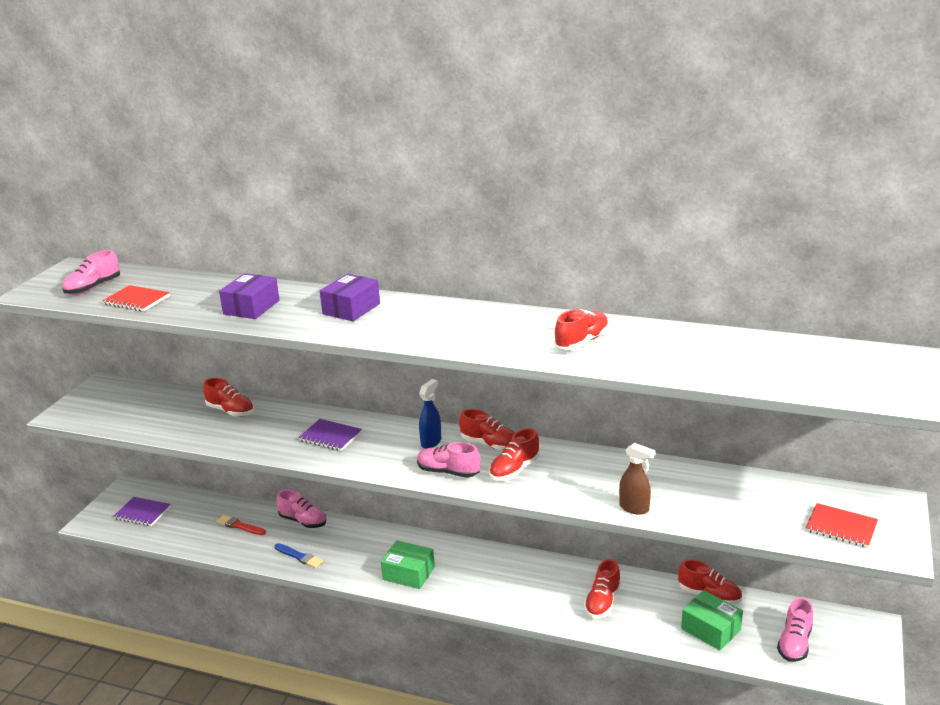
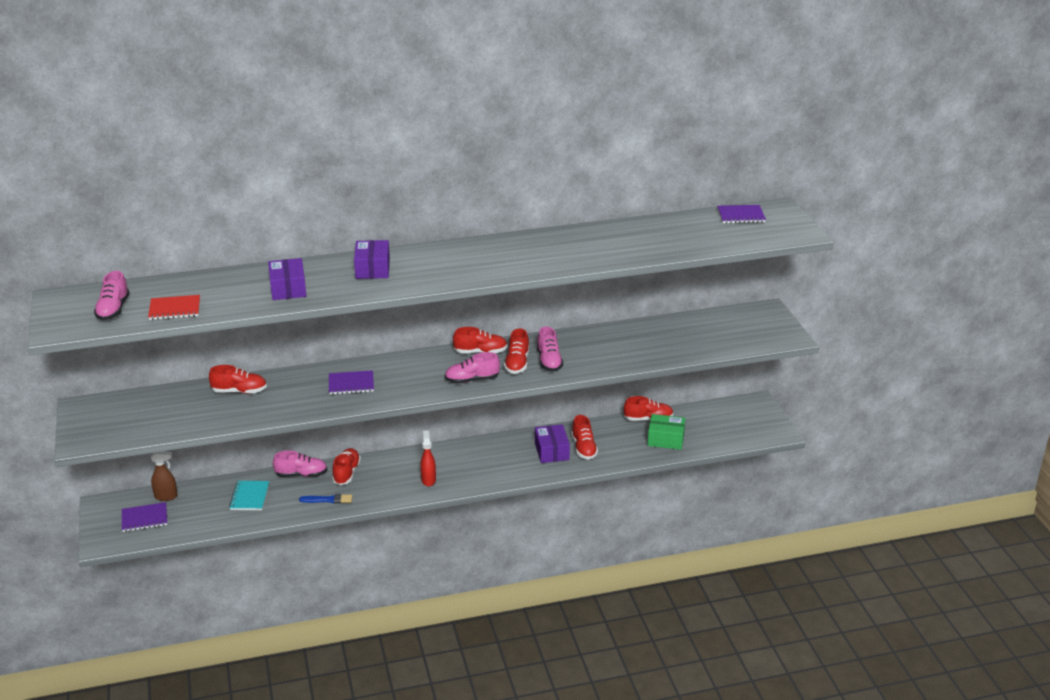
camera: 35 degrees left, 5 degrees up
(240, 526) = (249, 497): red brush -> turquoise notebook
(408, 573) = (428, 480): green box -> red spray bottle
(431, 442) = (435, 364): blue spray bottle -> none
(563, 591) = (552, 451): none -> purple box
(582, 342) = (570, 250): red shoe -> red shoe (346, 473)
(634, 508) = (621, 362): brown spray bottle -> brown spray bottle (166, 496)
(794, 643) = (721, 429): pink shoe -> pink shoe (549, 361)
(841, 527) = (750, 334): red notebook -> none
(853, 356) = (741, 216): none -> purple notebook

